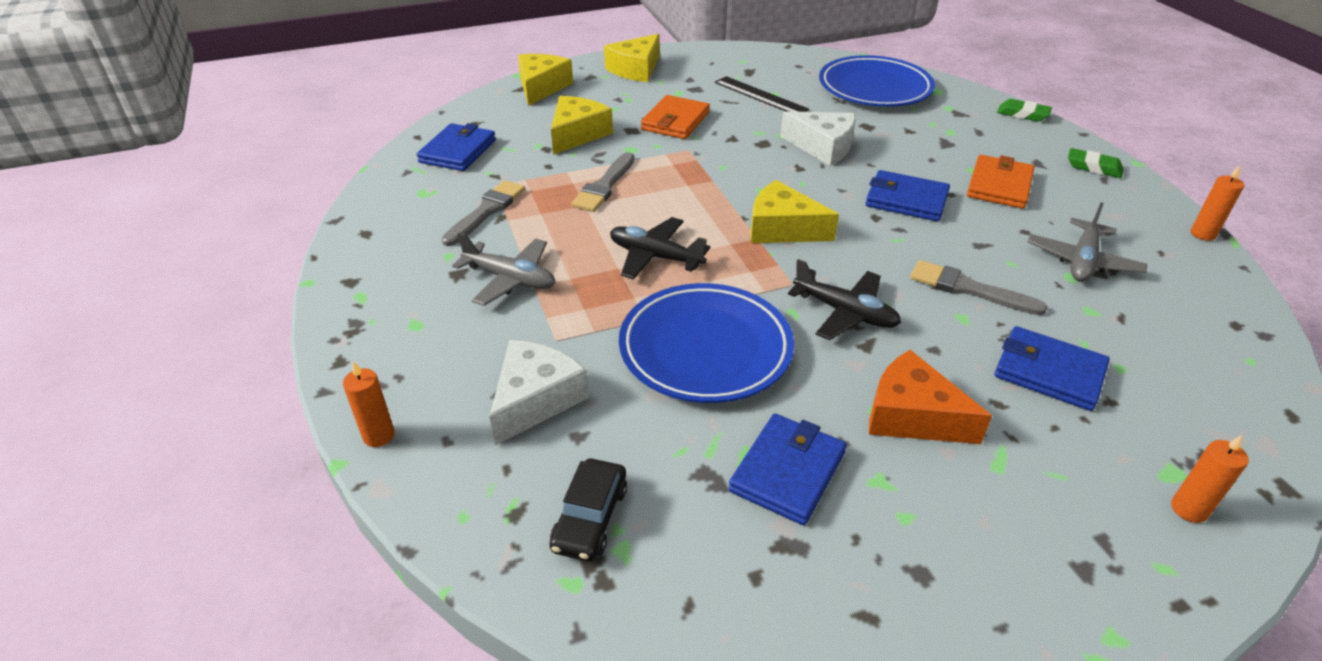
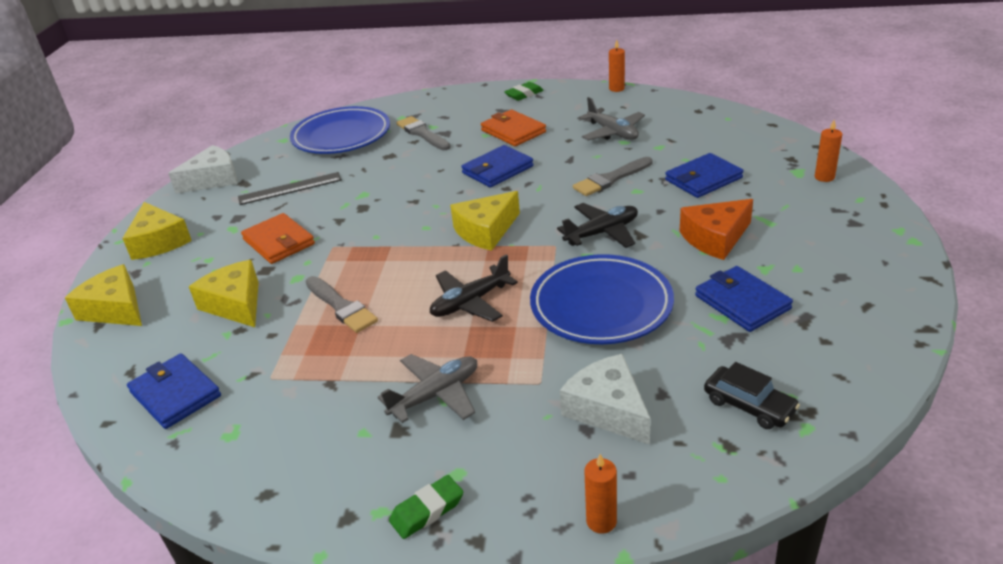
camera: 60 degrees left, 5 degrees down
(486, 211) = (311, 392): grey brush -> grey brush (422, 133)
(823, 147) = (397, 182): white cheese -> white cheese (213, 179)
(1022, 114) = (441, 95): green eraser -> green eraser (427, 510)

